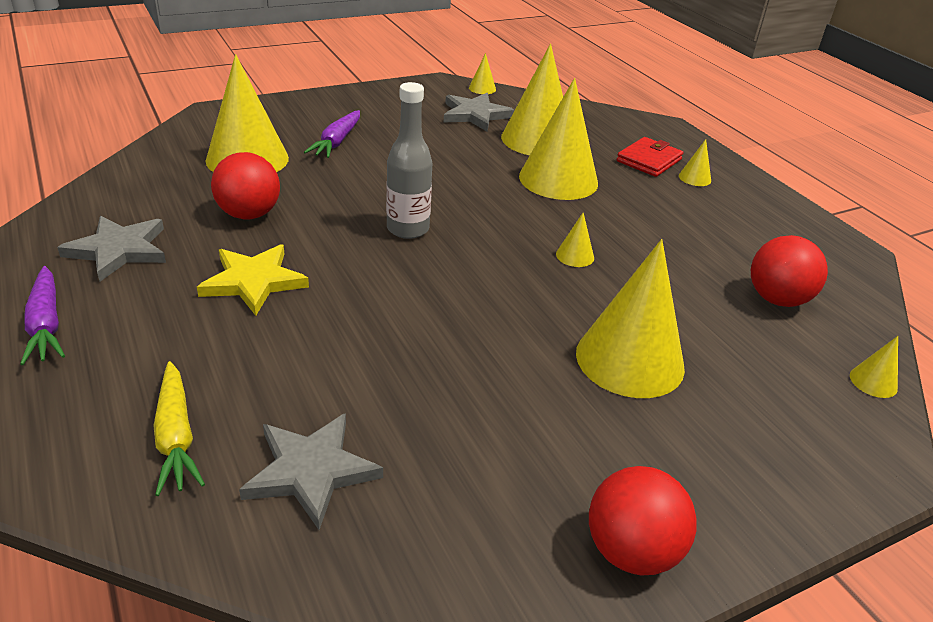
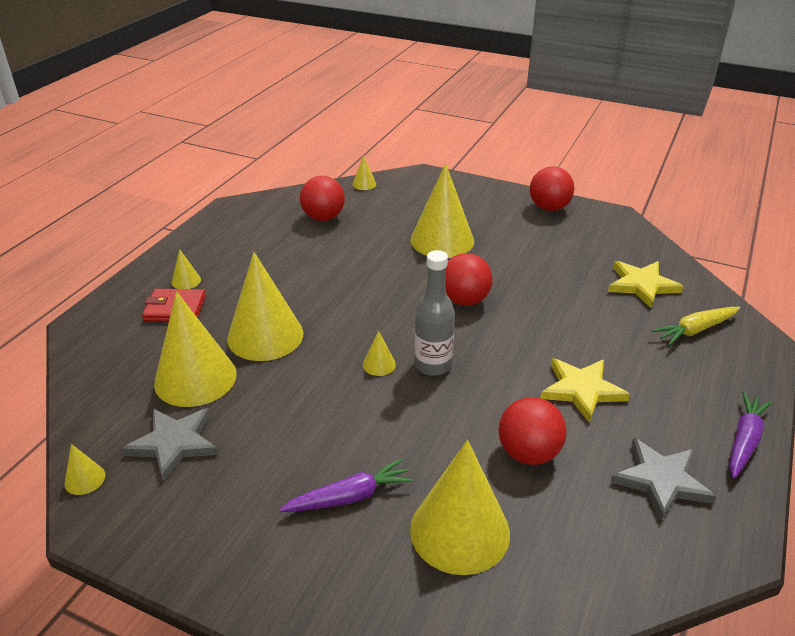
camera: 125 degrees left, 0 degrees up
(176, 436) = (695, 330): yellow carrot -> yellow carrot turned 150 degrees counterclockwise
(311, 471) = (641, 285): grey star -> yellow star
(478, 300) = (464, 300): none -> red ball
(575, 256) = (368, 288): yellow cone -> yellow cone (379, 364)

